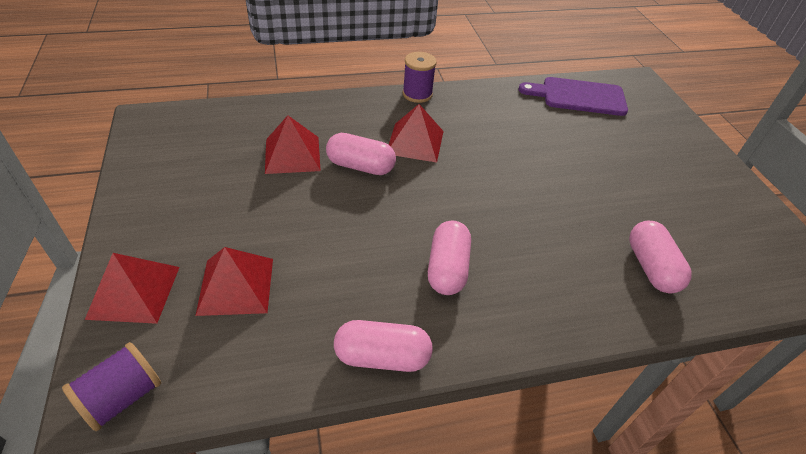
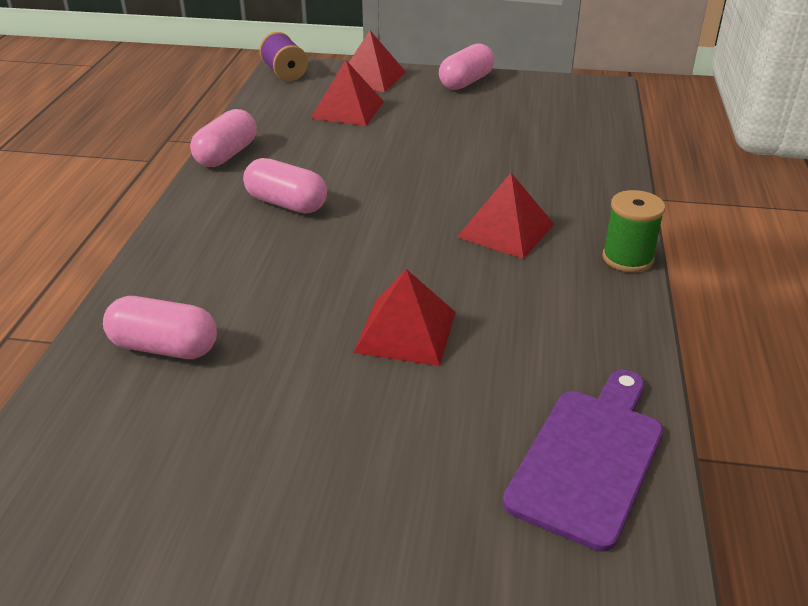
camera: 115 degrees right, 10 degrees down
(292, 154) = (512, 150): red pyramid -> red pyramid (405, 331)
(360, 166) = (473, 185): pink capsule -> pink capsule (466, 82)
(417, 94) = (627, 258): purple spool -> green spool

